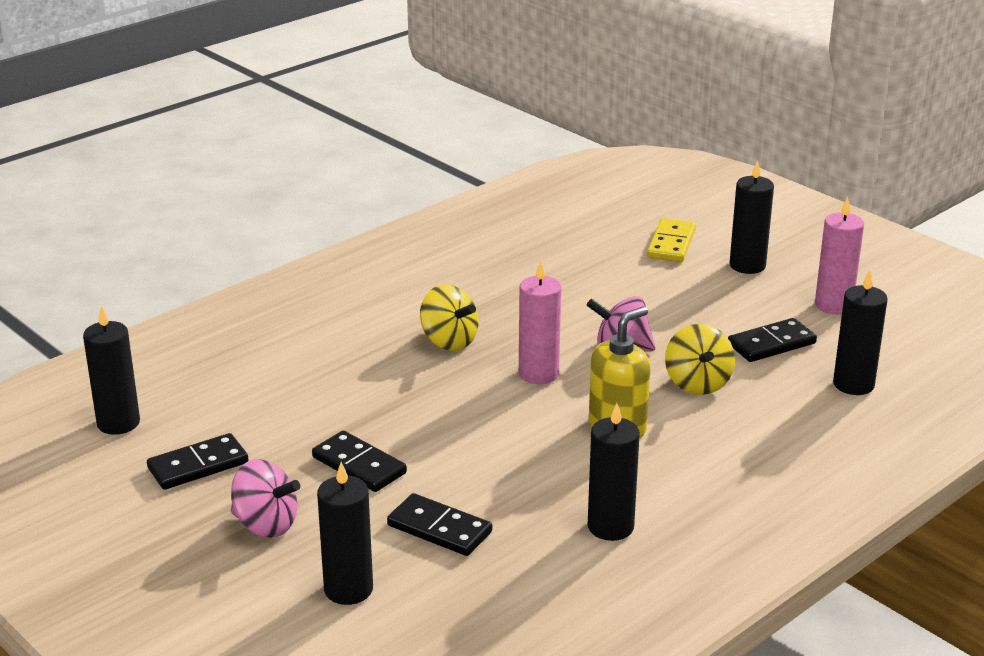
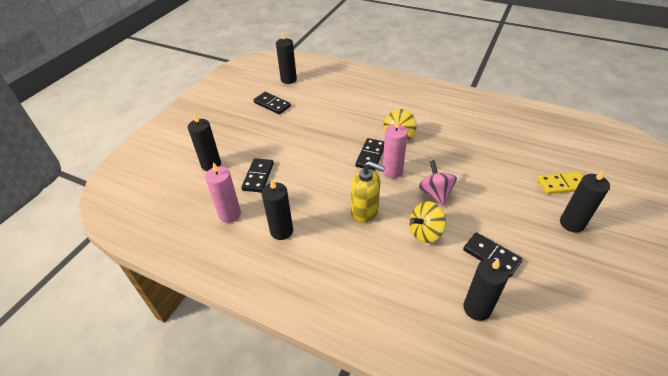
camera: 70 degrees right, 15 degrees up
(266, 525) = (243, 132): pink spinning top -> none
(359, 465) = (291, 141): black domino -> black domino (370, 156)
(833, 305) = (564, 278): pink candle -> pink candle (230, 214)

